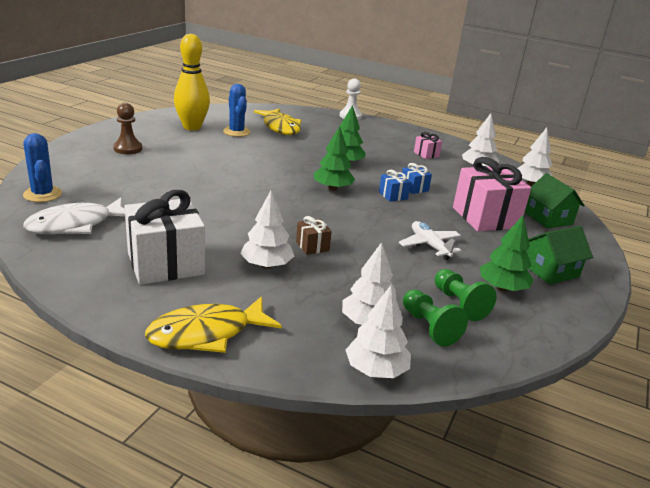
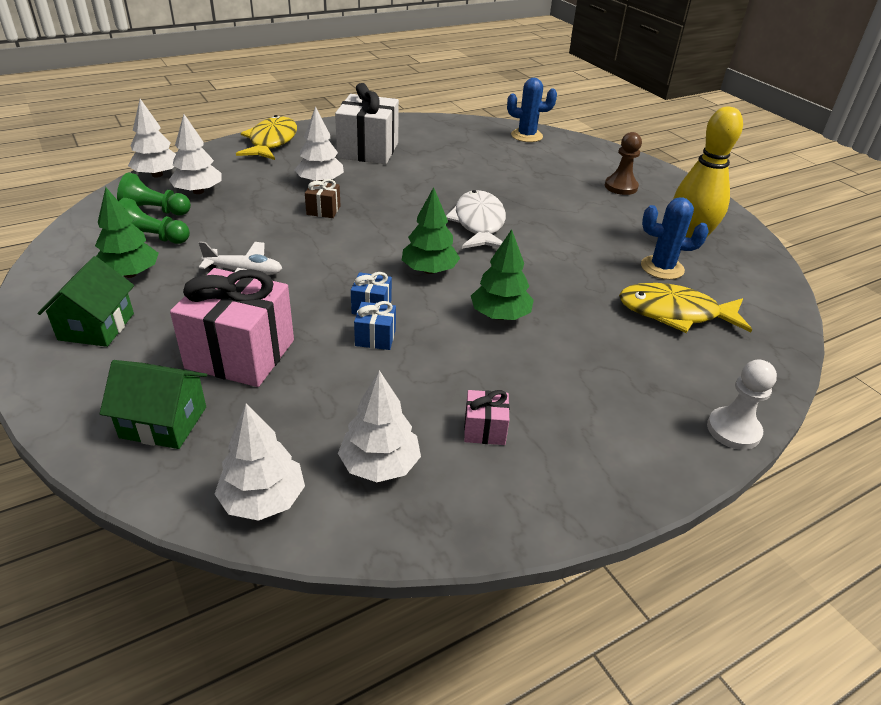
camera: 125 degrees right, 10 degrees up
(76, 225) = (460, 137): white fish -> white fish (479, 223)

